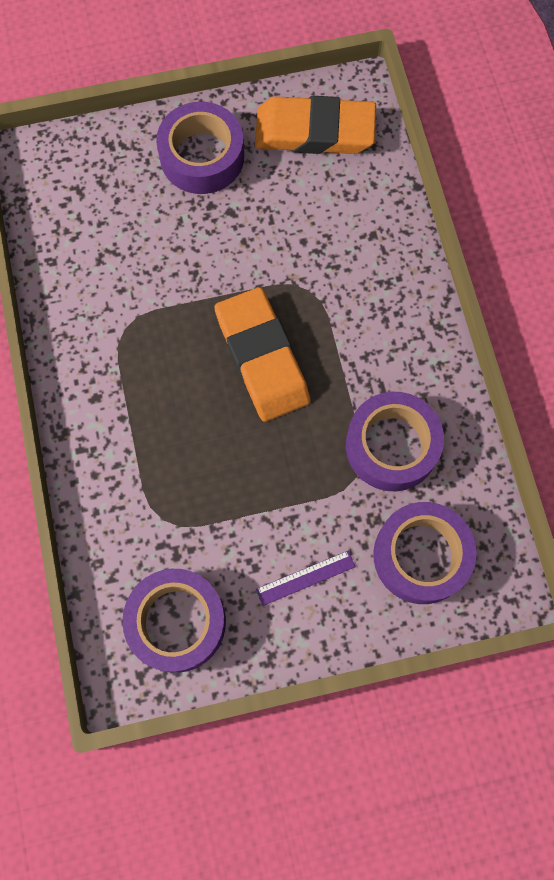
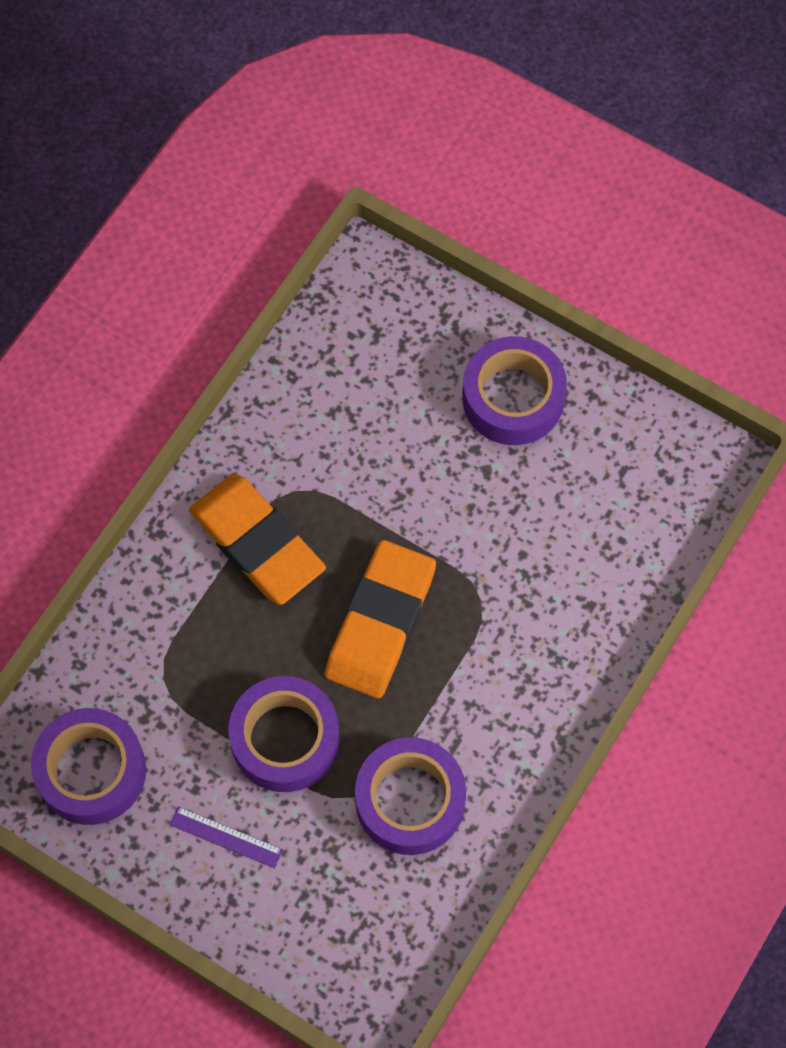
camera: 45 degrees right, 5 degrees down
(314, 131) = (637, 464): orange eraser -> orange eraser (257, 543)
(421, 556) = (337, 913): purple tape -> purple tape (285, 739)

